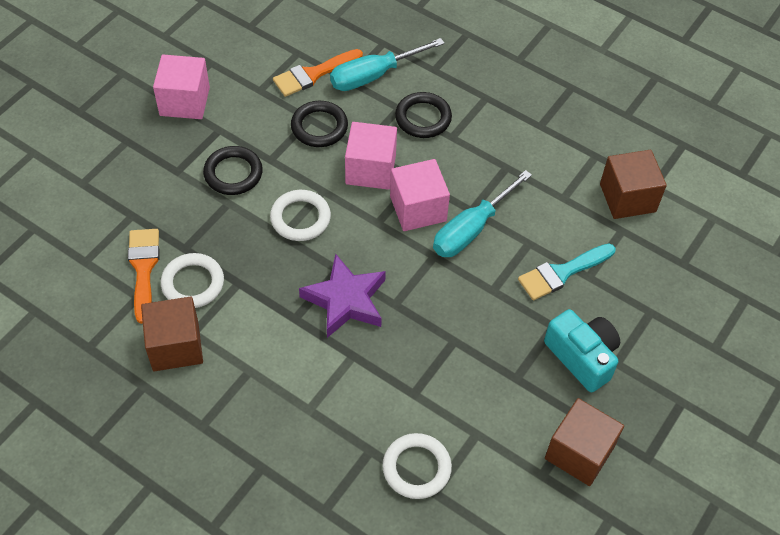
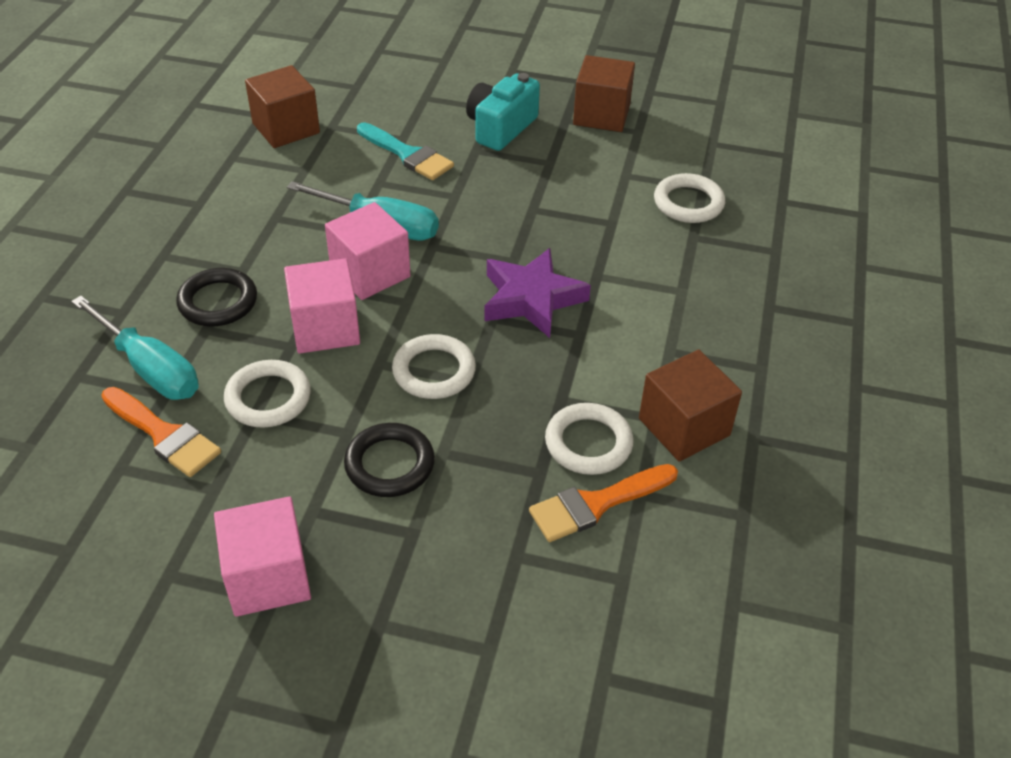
camera: 110 degrees left, 10 degrees down
(319, 127) = (268, 398): black ring -> white ring

